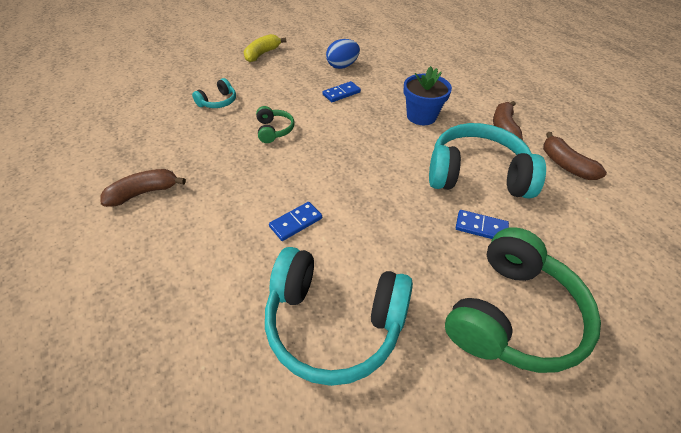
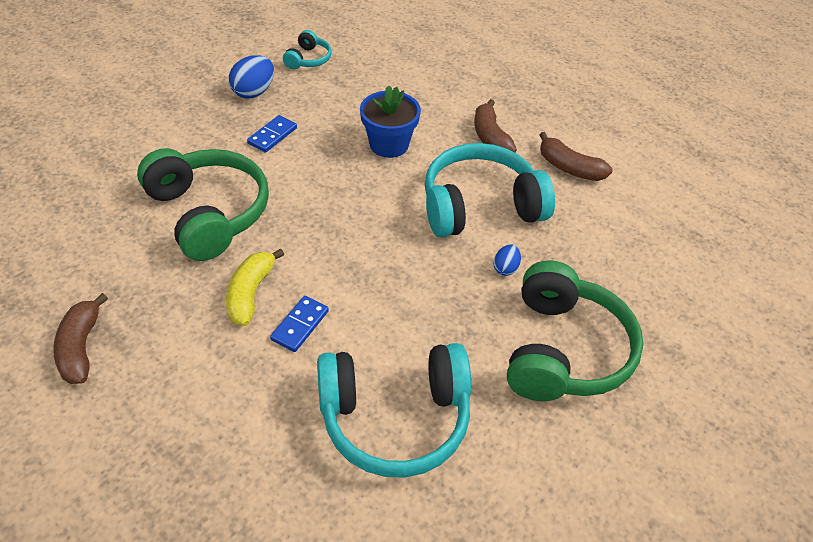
camera: 25 degrees left, 0 degrees up
(144, 193) = (81, 348): brown banana -> brown banana turned 45 degrees counterclockwise
(218, 102) = (104, 191): turquoise headphones -> turquoise headphones (308, 59)
(262, 54) = (125, 97): yellow banana -> yellow banana (250, 294)
(274, 130) = (209, 213): green headphones -> green headphones, size x2.16
(481, 227) = (505, 268): blue domino -> blue egg

